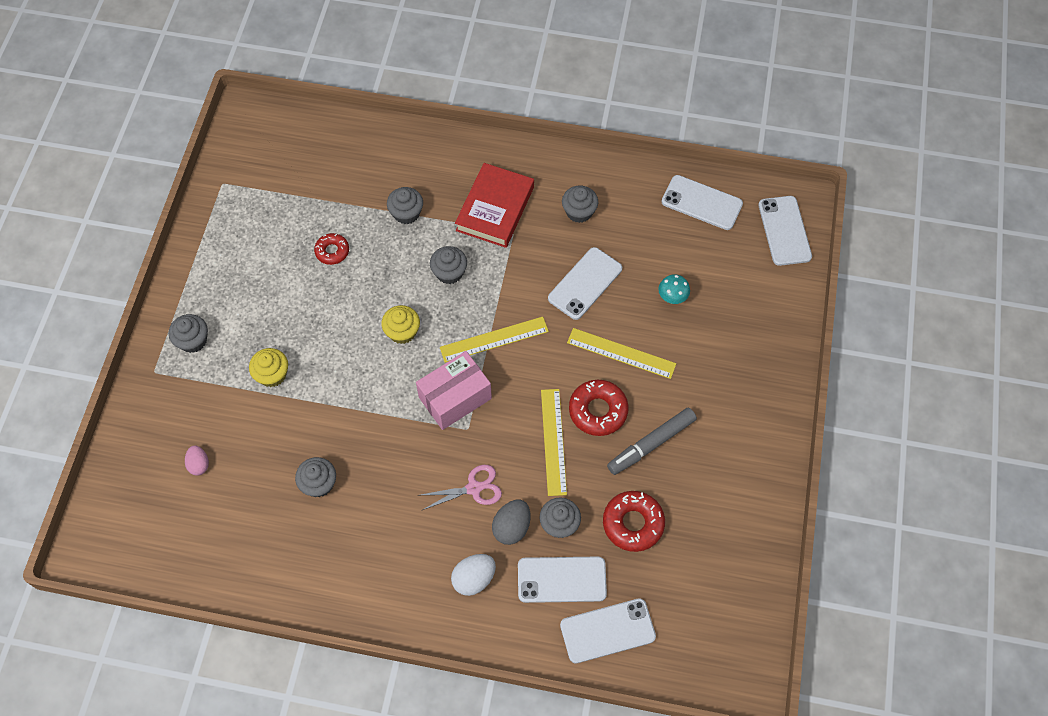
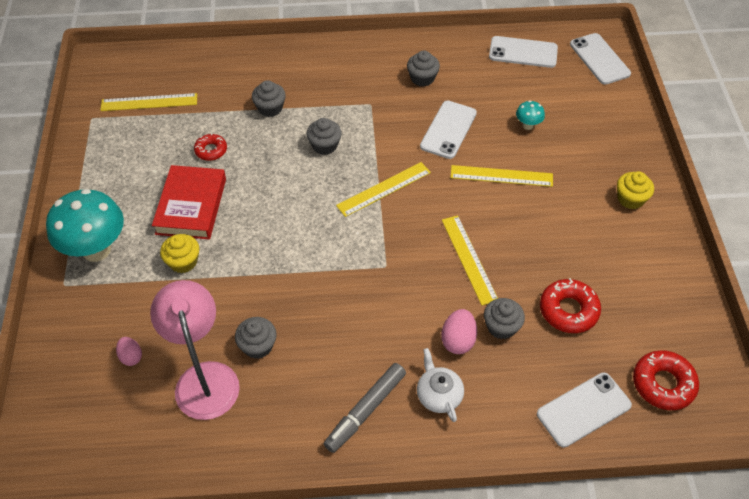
camera: 15 degrees left, 10 degrees down
(193, 340) = (96, 250): grey cupcake -> turquoise mushroom
(260, 503) = (204, 378): none -> pink lamp
(284, 177) = (149, 102): none -> yellow ruler
(402, 332) = (297, 200): yellow cupcake -> yellow cupcake (630, 199)
(455, 398) = (365, 243): pink box -> none
(474, 488) = (410, 315): pink scissors -> none
(474, 578) = (438, 394): white egg -> white teapot
(495, 209) = (348, 90): red book -> red book (191, 206)
(512, 527) = (458, 340): grey egg -> pink egg
(561, 580) = (522, 375): white phone -> none
(598, 410) = (499, 225): red donut -> red donut (663, 384)
(651, 444) = (557, 241): grey marker -> grey marker (365, 410)

